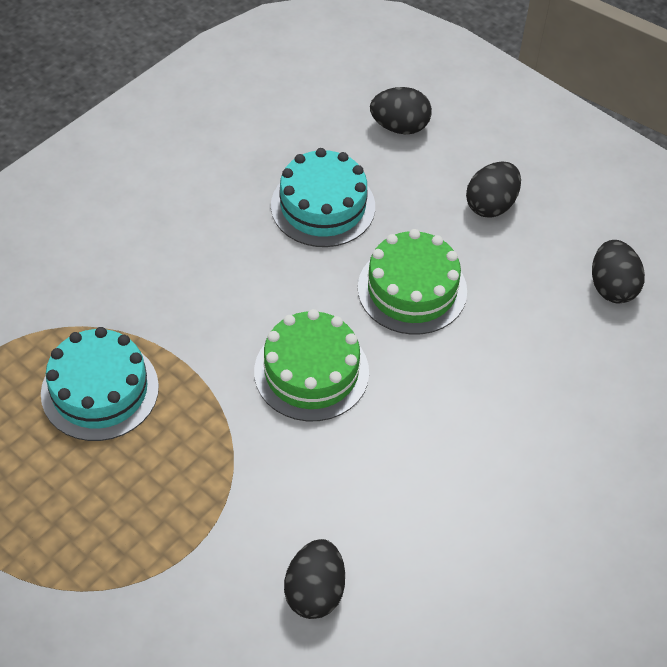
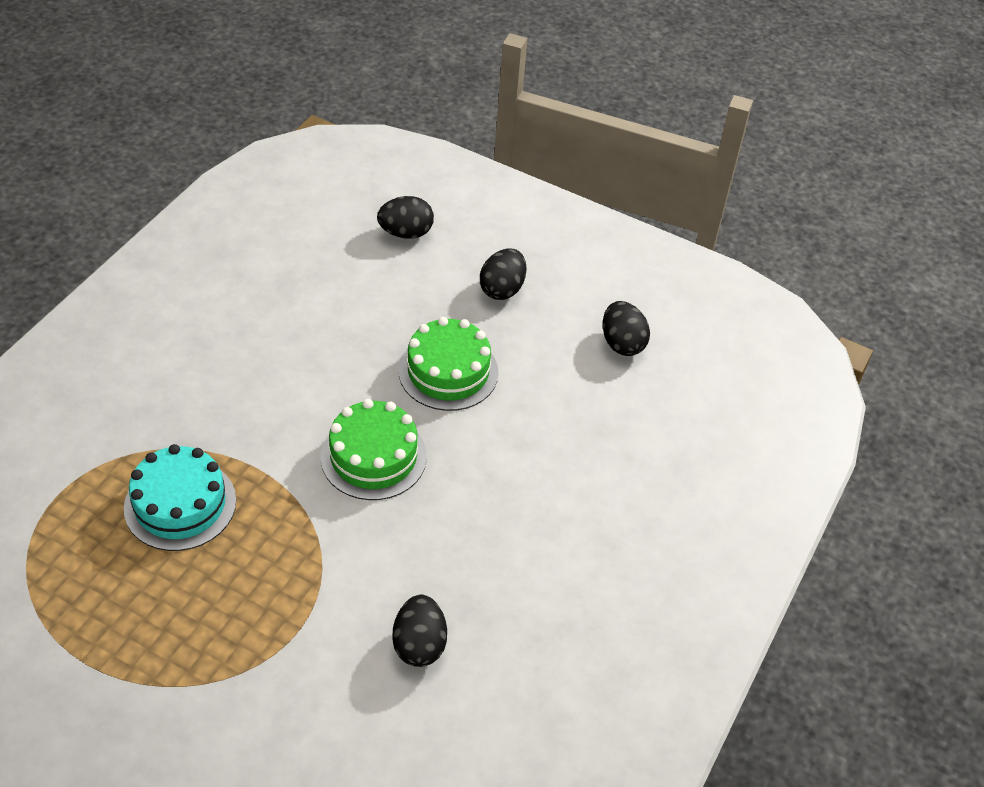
camera: 15 degrees left, 5 degrees down
(323, 206) = (351, 311): turquoise cake -> none

